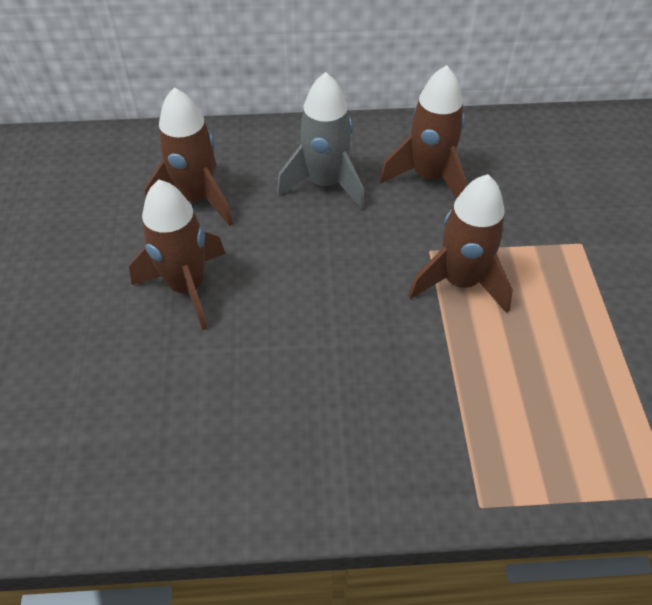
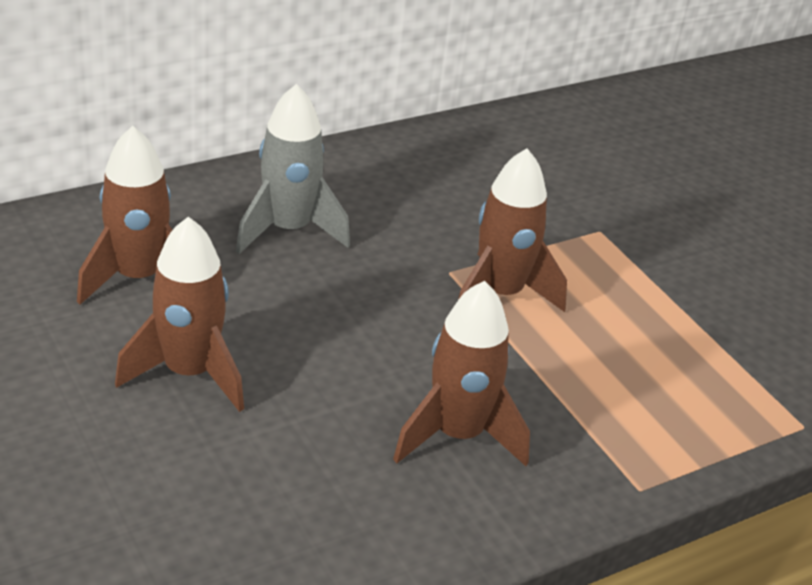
camera: 30 degrees left, 15 degrees down
(428, 177) = (403, 199): brown rocket -> brown rocket (458, 435)

